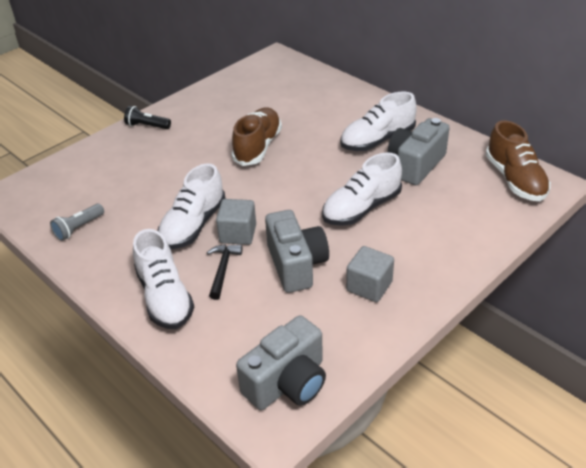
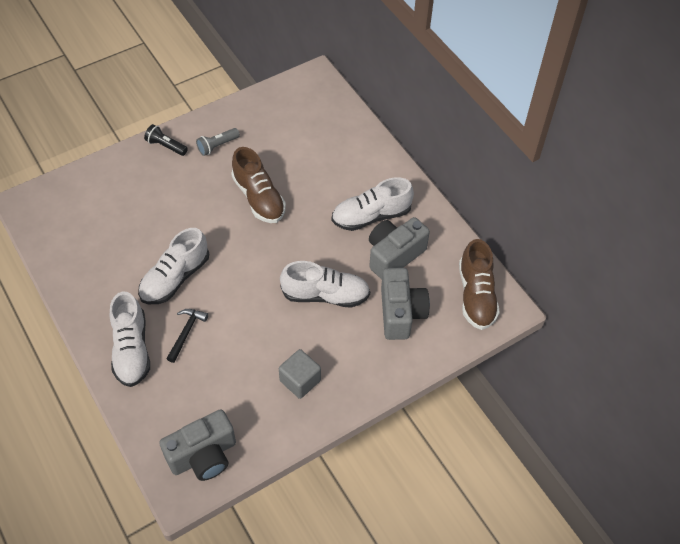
camera: 10 degrees right, 15 degrees up
(79, 228) = (78, 257): grey flashlight -> grey flashlight (217, 146)
(238, 234) = (210, 297): grey cube -> none
(258, 147) = (259, 198): brown shoe -> brown shoe turned 120 degrees clockwise
(296, 265) = (248, 343): grey camera -> grey camera (401, 313)
(361, 208) = (325, 295): white shoe -> white shoe turned 150 degrees counterclockwise

